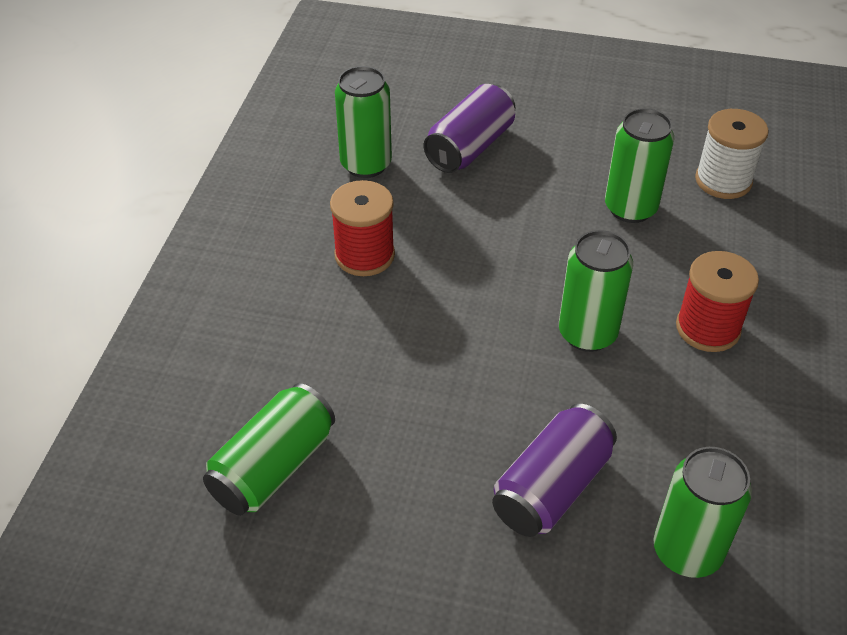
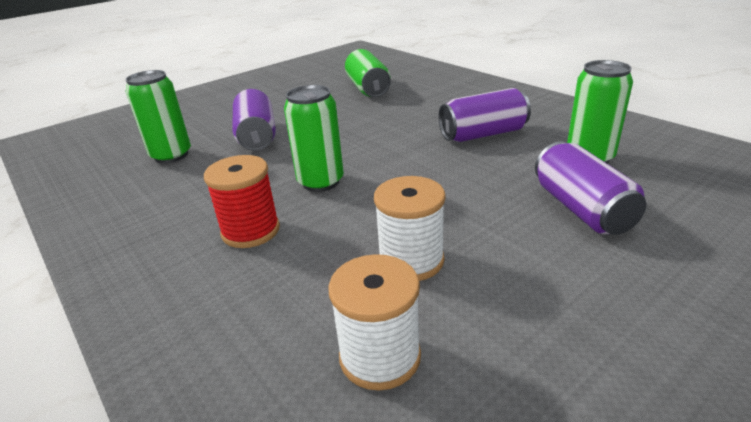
camera: 130 degrees right, 15 degrees down
(364, 255) = (483, 134): red spool -> purple can
(630, 208) = (411, 260): green can -> white spool

